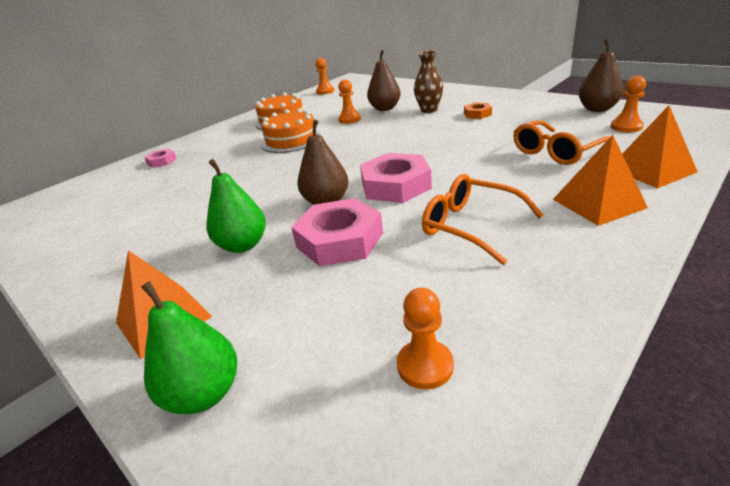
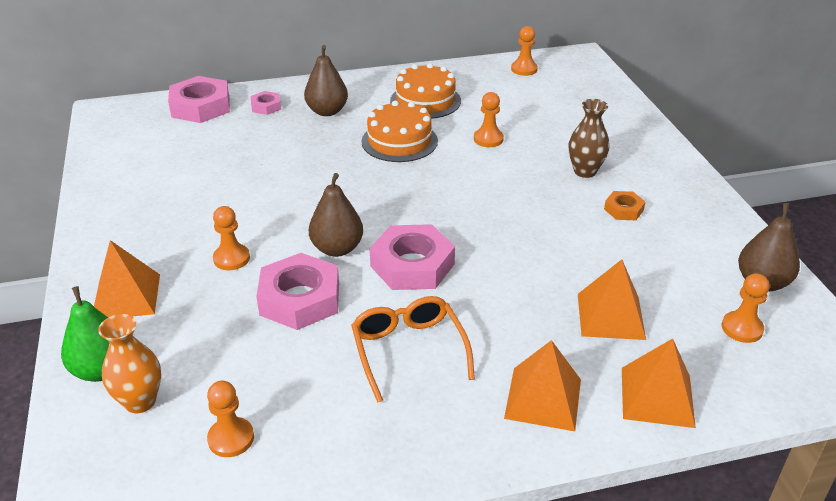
camera: 30 degrees right, 5 degrees up
(101, 180) = (200, 106): none -> pink nut
(243, 245) = (231, 258): green pear -> orange pawn
(285, 395) = (140, 401): none -> orange vase
(385, 109) = (544, 141): brown pear -> brown pear (327, 111)
(556, 152) = (611, 316): orange glasses -> orange pyramid

